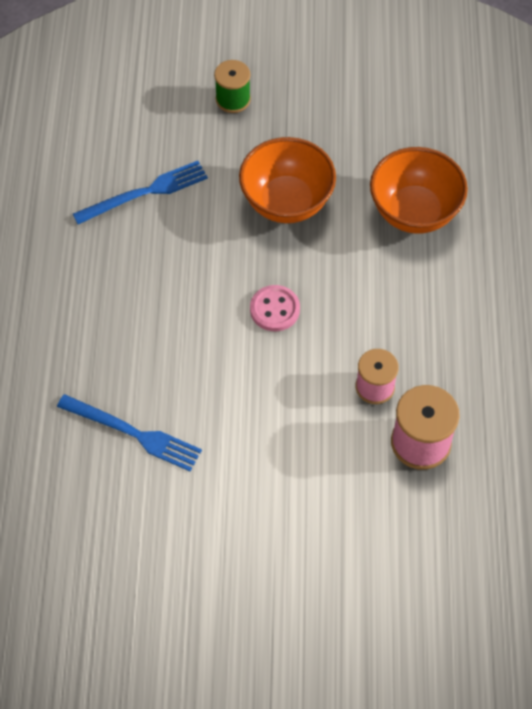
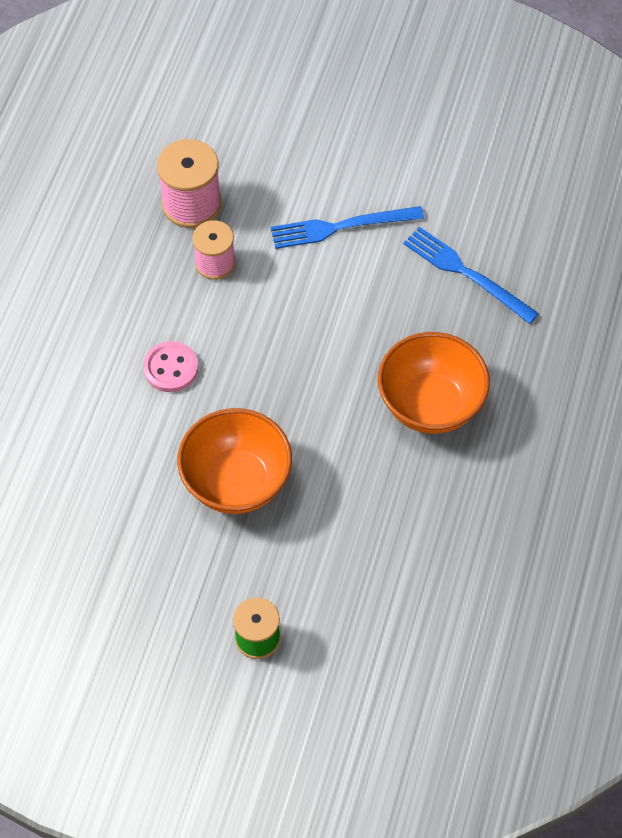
camera: 165 degrees left, 0 degrees up
(145, 192) = (396, 534): blue fork -> blue fork (341, 227)
(274, 309) = (289, 362): pink button -> pink button (171, 368)
(414, 212) = (98, 436): orange bowl -> orange bowl (430, 405)

